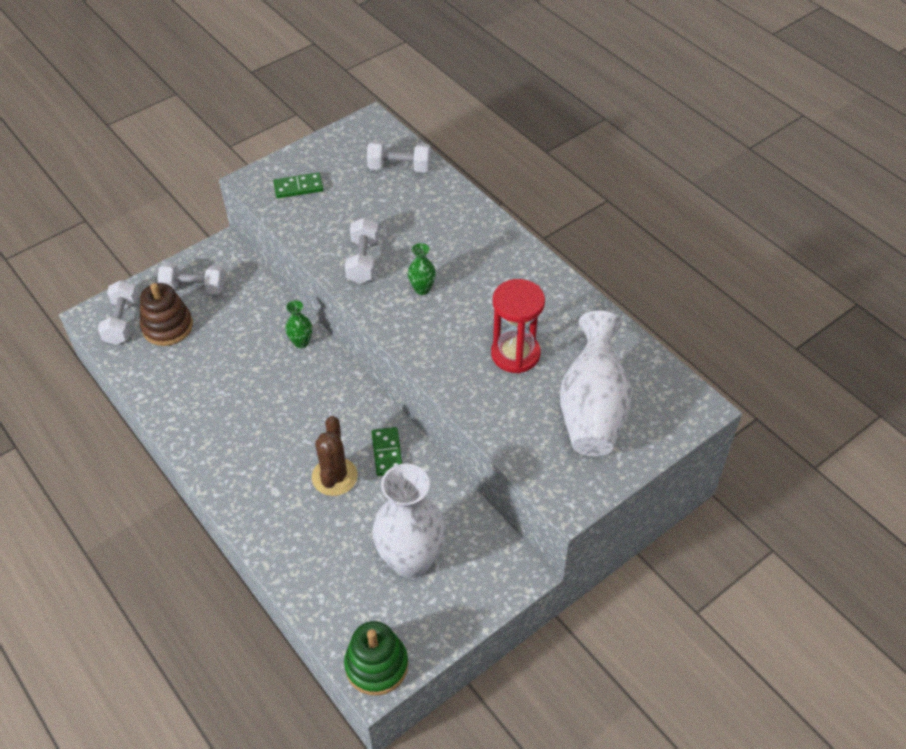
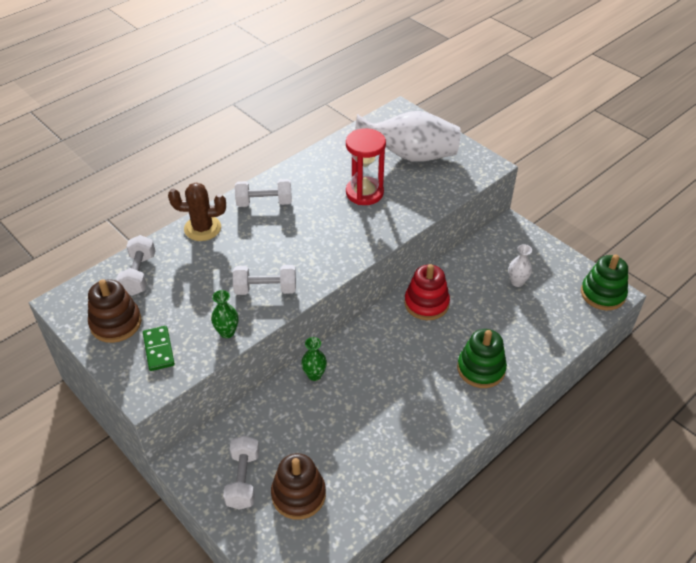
camera: 95 degrees left, 5 degrees down
(122, 322) = (293, 543): white dumbbell -> white dumbbell (264, 202)
(278, 495) = (481, 369): none -> green stacking toy
(334, 476) = (455, 334): brown cactus -> brown cactus (202, 228)
(337, 157) = (116, 323): none -> brown stacking toy
(387, 453) = (426, 303): green domino -> red stacking toy
(411, 560) = (517, 282): white vase -> white vase, size x0.44
(422, 289) = (299, 248): green vase -> green vase (227, 332)

